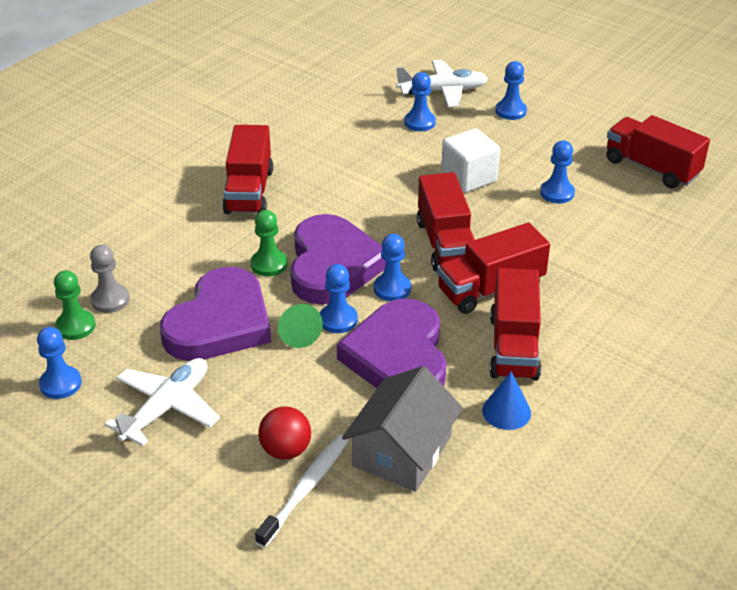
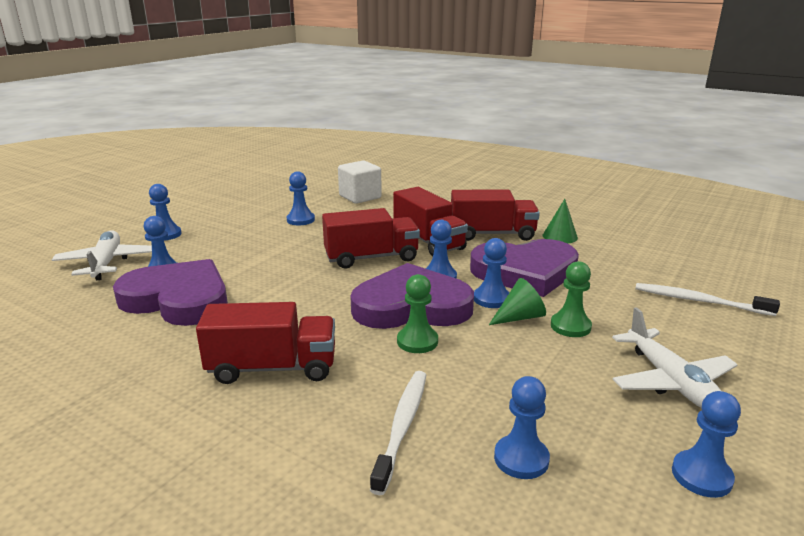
camera: 95 degrees left, 15 degrees down
(75, 326) = (589, 484): green pawn -> green pawn (570, 326)
(110, 300) = (521, 459): grey pawn -> blue pawn
(162, 250) = (402, 426): none -> white toothbrush
(167, 407) = (671, 382): white plane -> white plane turned 135 degrees counterclockwise
(220, 322) = (525, 363): purple heart -> purple heart (178, 299)
(286, 450) = (667, 312): red ball -> none
(402, 451) = (626, 267): grey house -> none
(469, 178) = (271, 250): white cube -> white cube (360, 197)
(506, 411) = (560, 236): blue cone -> green cone
(651, 168) = (273, 193): red truck -> none

